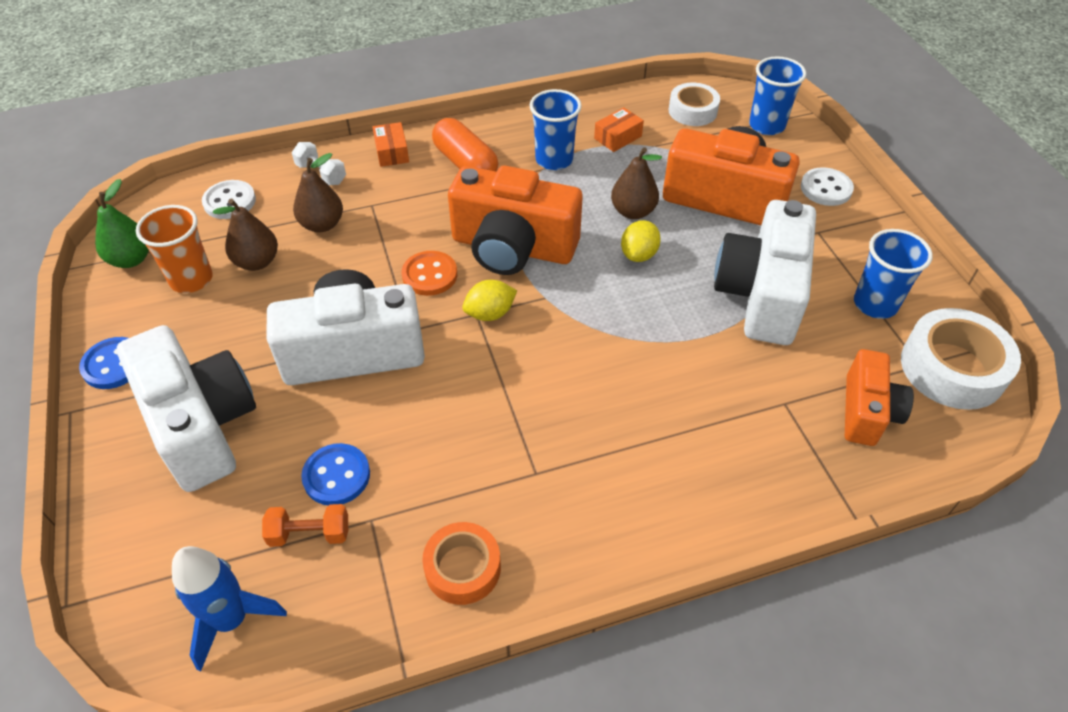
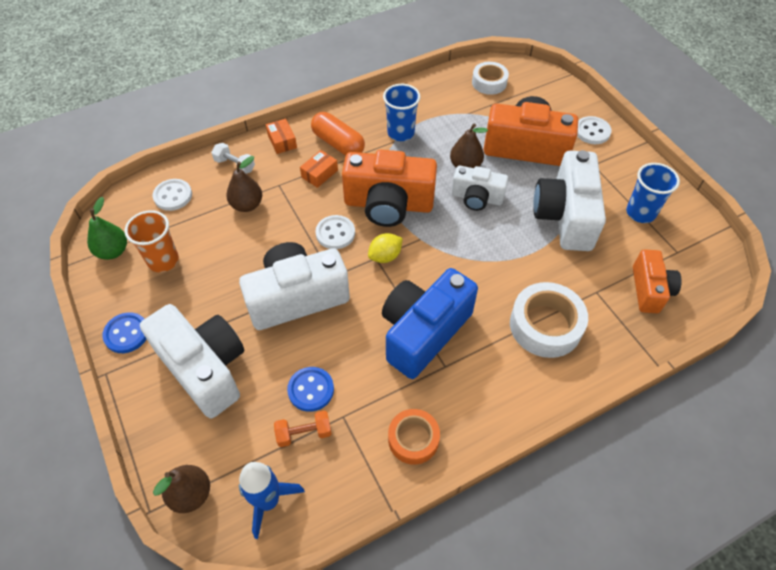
camera: 10 degrees left, 5 degrees up
(257, 262) = (207, 240): brown pear -> brown pear (191, 494)
(429, 275) = (335, 233): orange button -> white button
(516, 422) = (423, 332): none -> blue camera
(618, 137) = (441, 110): orange box -> orange box (319, 174)
(639, 254) = (477, 198): yellow lemon -> white camera
(766, 125) = (542, 88): blue cup -> none
(952, 368) = (697, 251): white tape -> white tape (545, 325)

